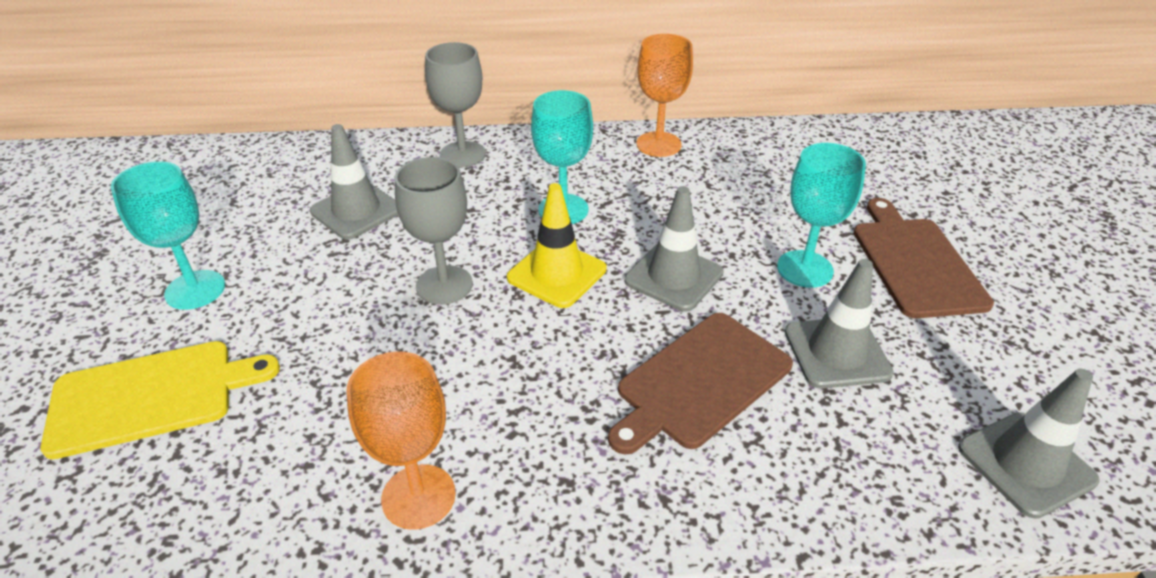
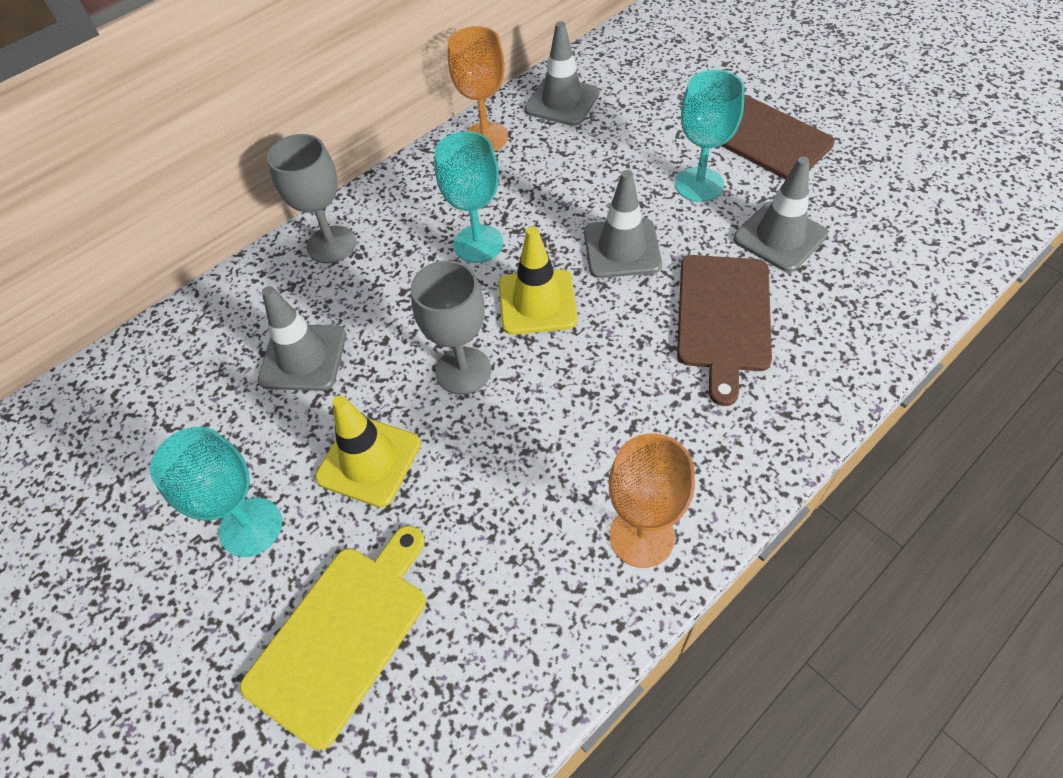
camera: 35 degrees left, 15 degrees up
(310, 300) = (369, 461): none -> yellow traffic cone
(1026, 464) = (942, 241): grey traffic cone -> grey traffic cone (562, 101)

